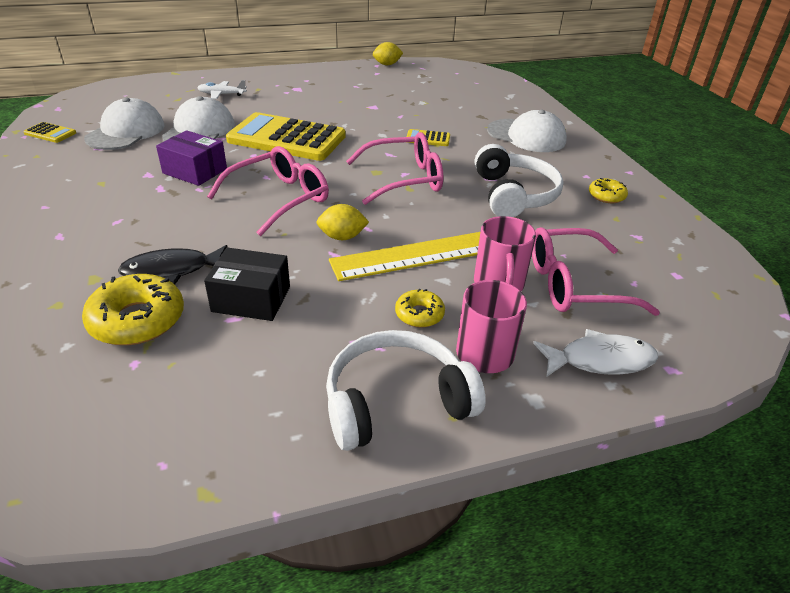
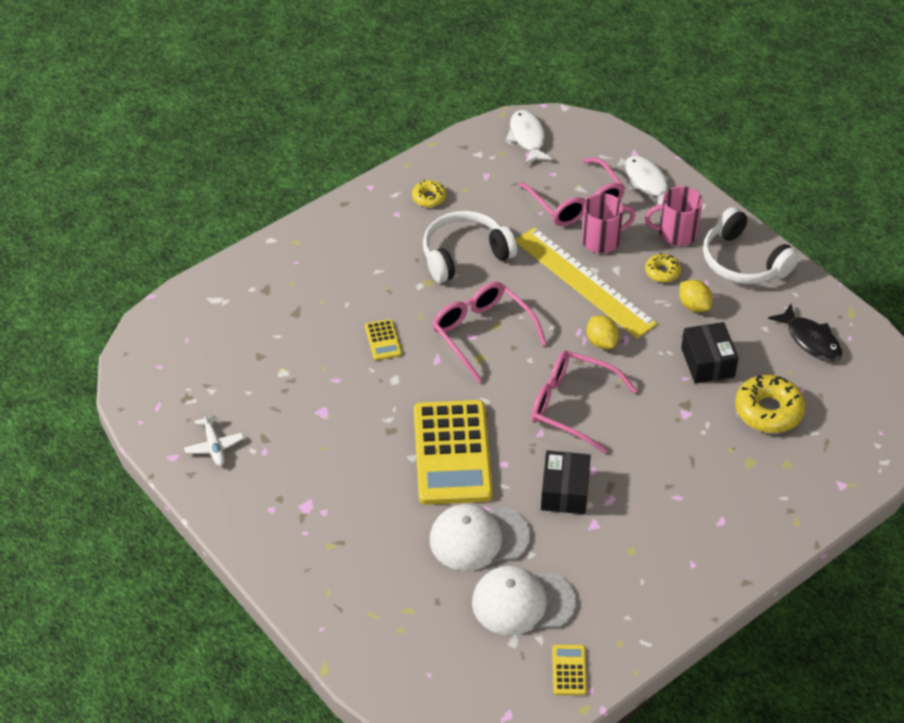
camera: 110 degrees left, 10 degrees up
(172, 270) = (710, 422): black fish -> black fish (810, 340)
(195, 171) = (564, 491): purple box -> black box
(222, 94) = (369, 573): white plane -> white plane (214, 446)
(387, 64) = (164, 446): yellow lemon -> yellow lemon (694, 306)
(526, 136) = (330, 267): white cap -> none
(709, 282) = (527, 138): none -> white fish

